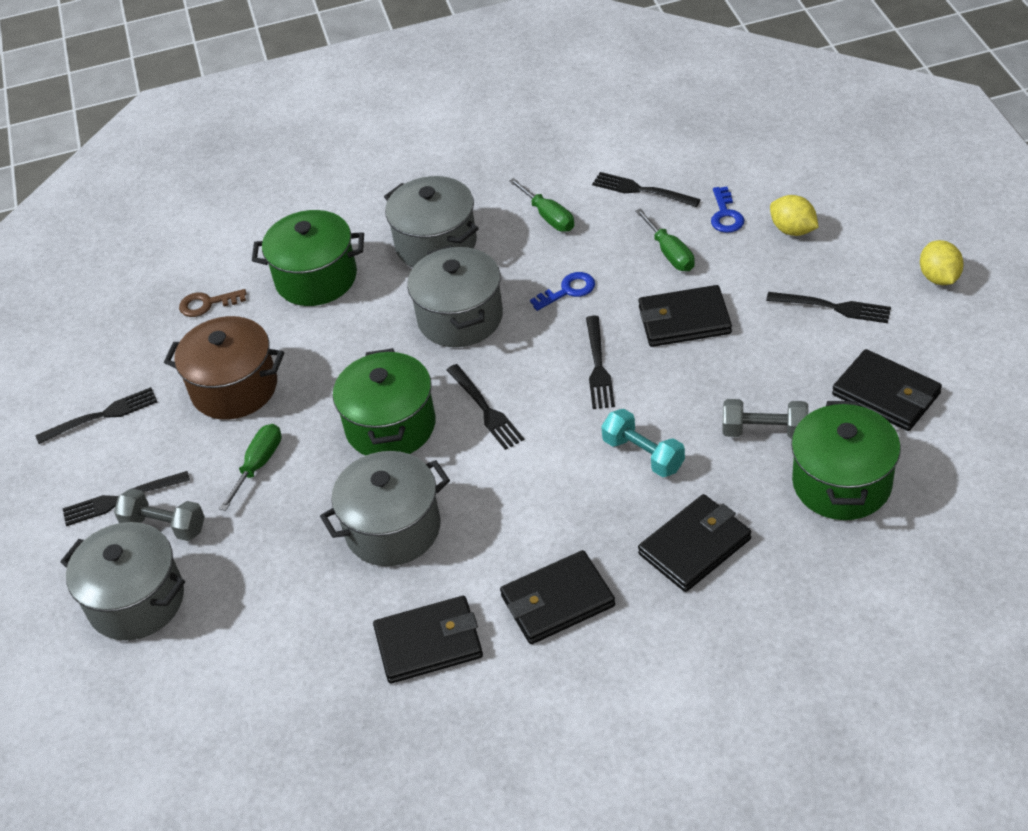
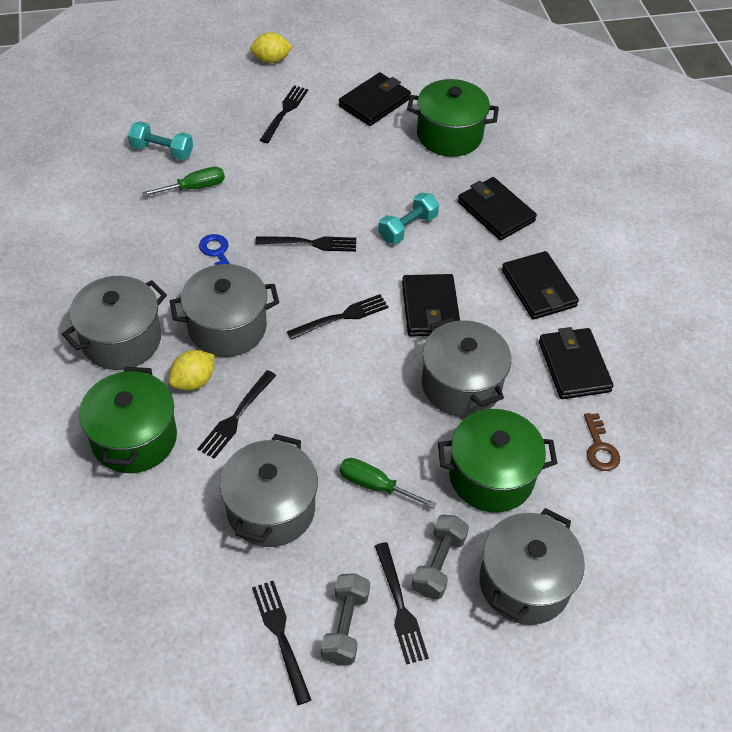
camera: 95 degrees left, 5 degrees up
(207, 304) = (138, 539): brown key -> brown key (600, 448)
(234, 388) = (271, 509): brown pot -> grey pot
(390, 426) = (347, 383): green pot -> green pot (491, 476)
(548, 217) = (117, 257): green screwdriver -> none
(642, 190) = (109, 195): black fork -> black fork (236, 416)
(684, 320) = (274, 189): black wallet -> black wallet (430, 308)
(725, 215) = (162, 151): blue key -> turquoise dumbbell
(764, 431) = (396, 163): grey dumbbell -> grey dumbbell (345, 626)
(793, 230) = (195, 118): yellow lemon -> yellow lemon (193, 381)

